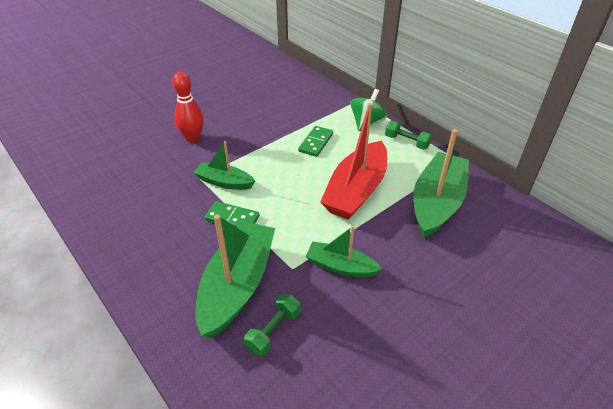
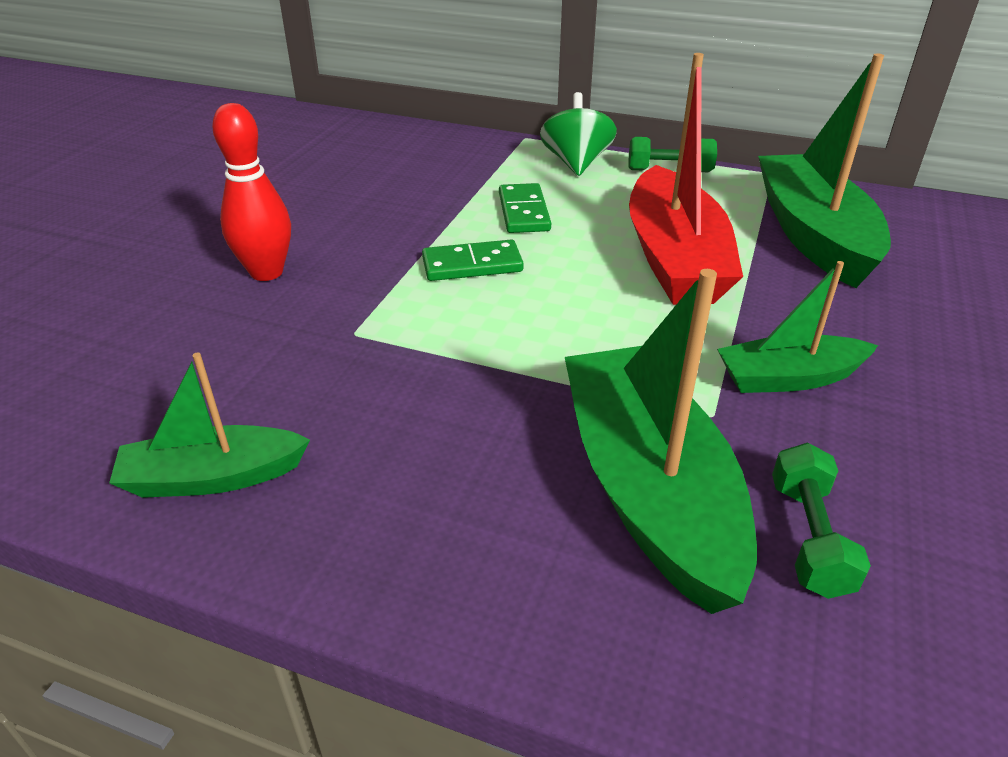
camera: 30 degrees left, 5 degrees down
(224, 182) = (418, 323): green boat -> green boat (213, 477)
(232, 218) = (503, 378): green domino -> green domino (472, 265)

